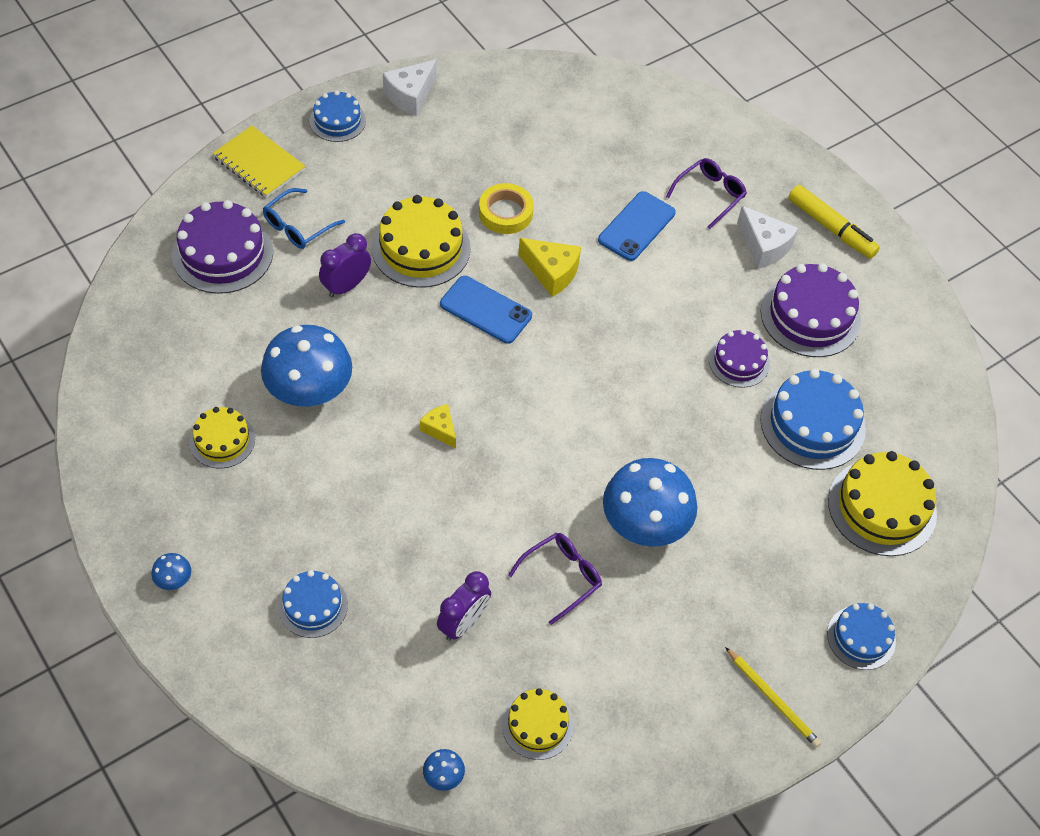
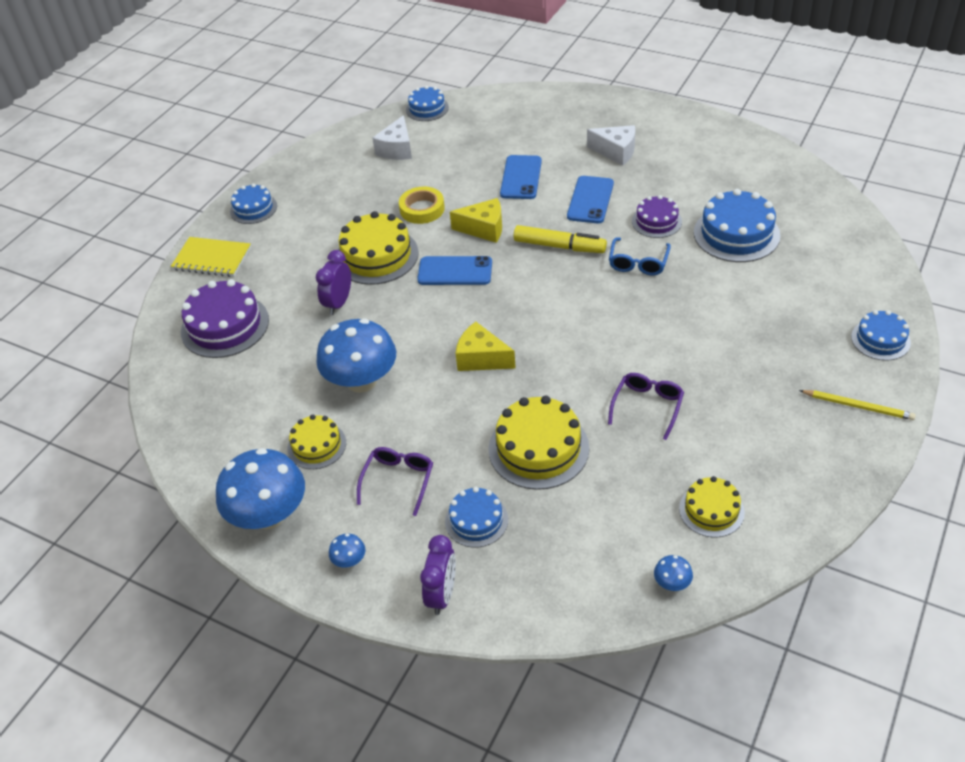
camera: 20 degrees left, 10 degrees down
(297, 226) = (272, 284): blue glasses -> blue glasses (638, 263)
(410, 95) = (297, 172): white cheese -> white cheese (397, 149)
(440, 429) = (481, 358): yellow cheese -> yellow cheese, size x1.60
(463, 623) = (601, 472): purple clock -> purple clock (442, 594)
(601, 79) = (427, 108): none -> blue cake
(644, 524) = (677, 345): blue mushroom -> blue mushroom (269, 515)
(689, 295) = (590, 200): none -> blue phone
(710, 195) = (555, 139): purple glasses -> purple glasses (398, 480)
(810, 316) = (680, 175): purple cake -> none
(831, 228) = (650, 123): yellow marker -> yellow marker (559, 246)
(882, 507) = (823, 259): yellow cake -> yellow cake (538, 448)

